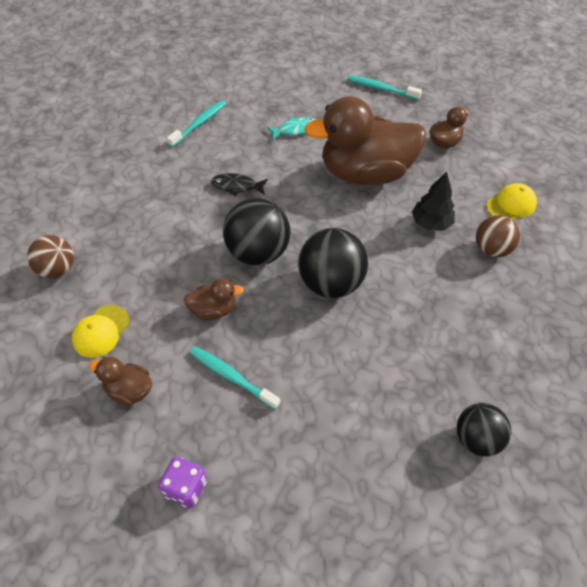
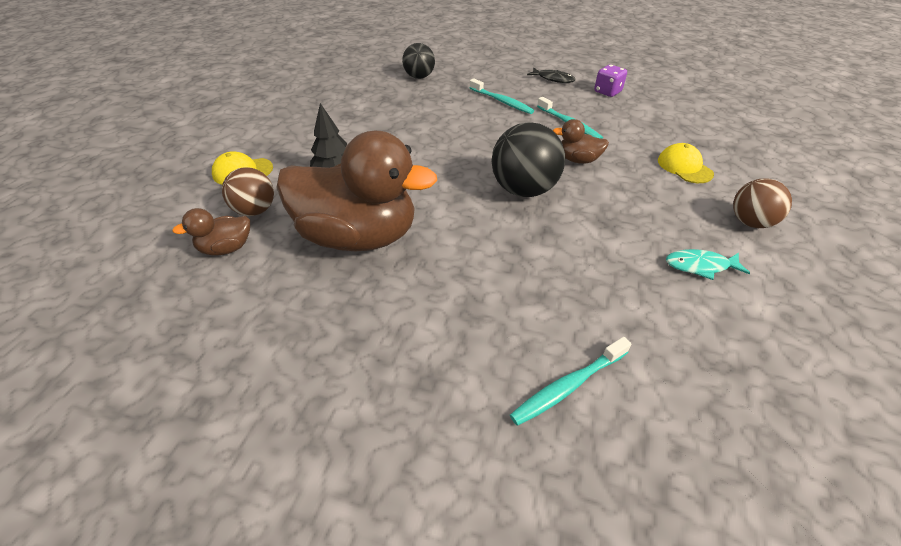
camera: 160 degrees left, 10 degrees down
(101, 331) = (684, 167): yellow cap -> yellow cap turned 75 degrees counterclockwise
(129, 390) = (651, 132): brown duck -> none
(236, 186) = (528, 261): black fish -> black fish (553, 79)
(296, 130) = (409, 324): turquoise fish -> turquoise fish (700, 266)
(331, 283) = (464, 155): black ball -> none
(381, 88) = (212, 367): turquoise toothbrush -> turquoise toothbrush (502, 101)
(491, 249) = (303, 147): brown ball -> brown ball (255, 210)

